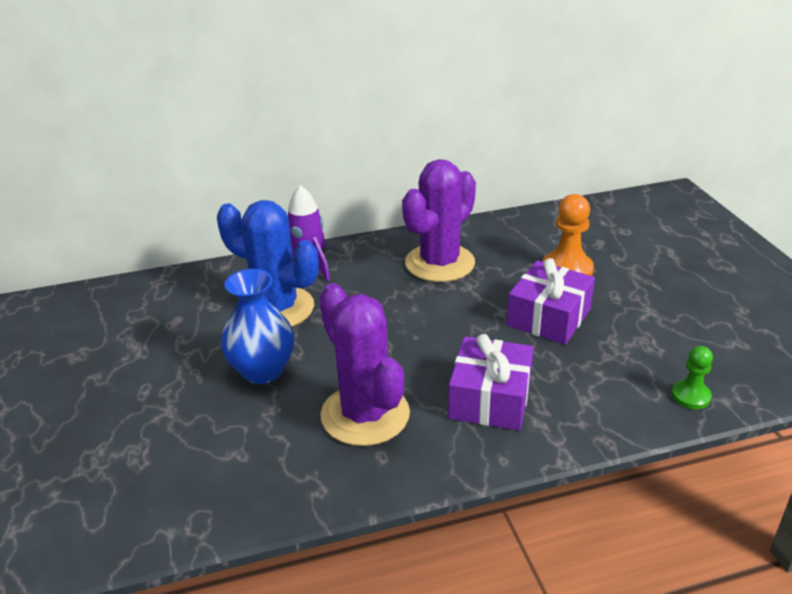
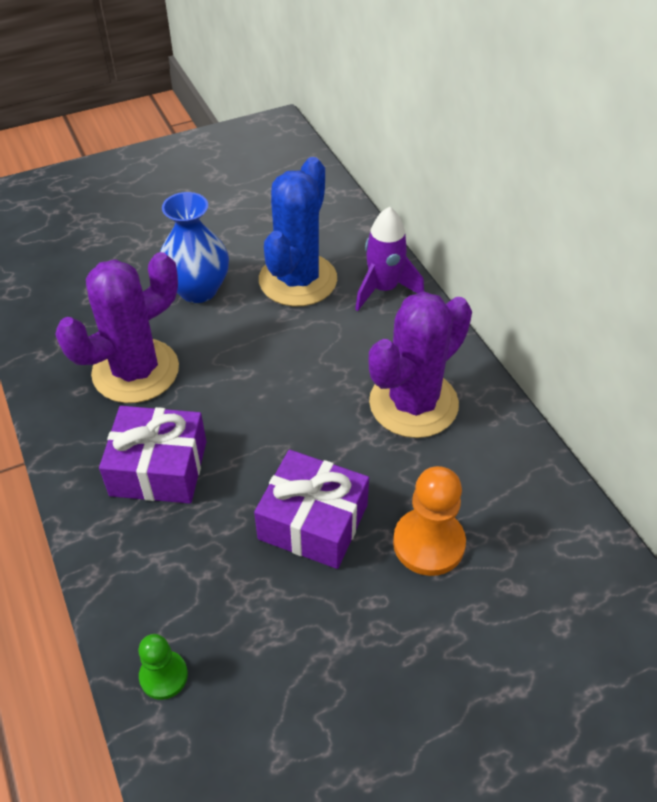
camera: 80 degrees right, 15 degrees up
(440, 263) = (413, 403): purple cactus -> purple cactus turned 75 degrees counterclockwise

